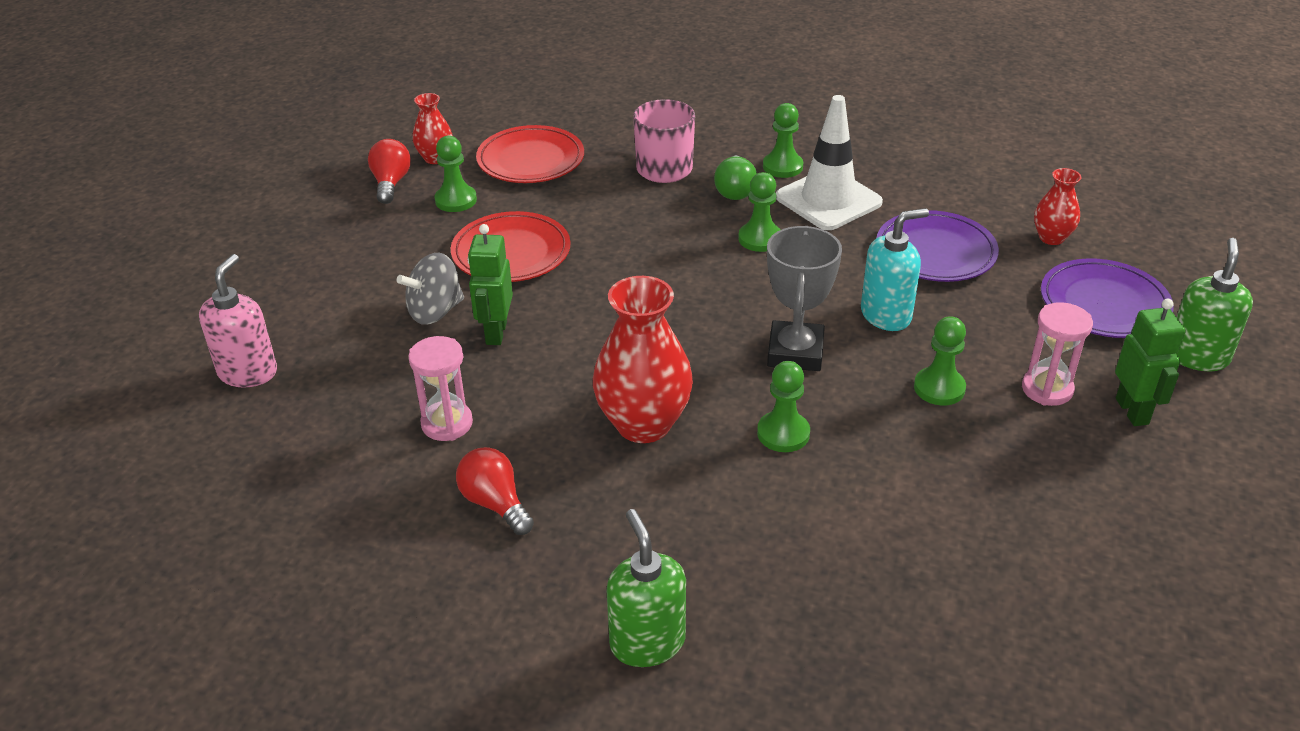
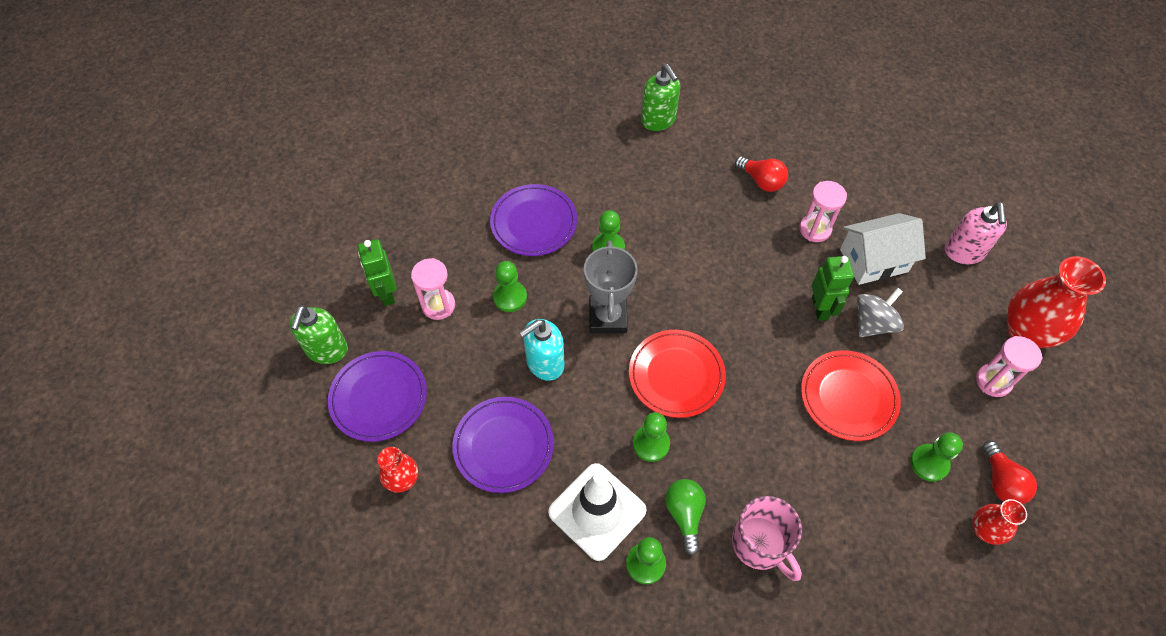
camera: 170 degrees right, 20 degrees up
(330, 250) = (993, 381): none -> pink hourglass
(385, 376) = (873, 260): none -> white house
(530, 160) = (892, 540): red plate -> red plate (676, 375)
(643, 424) = (695, 244): red vase -> red vase (1026, 332)
(905, 482) = (534, 223): none -> purple plate

